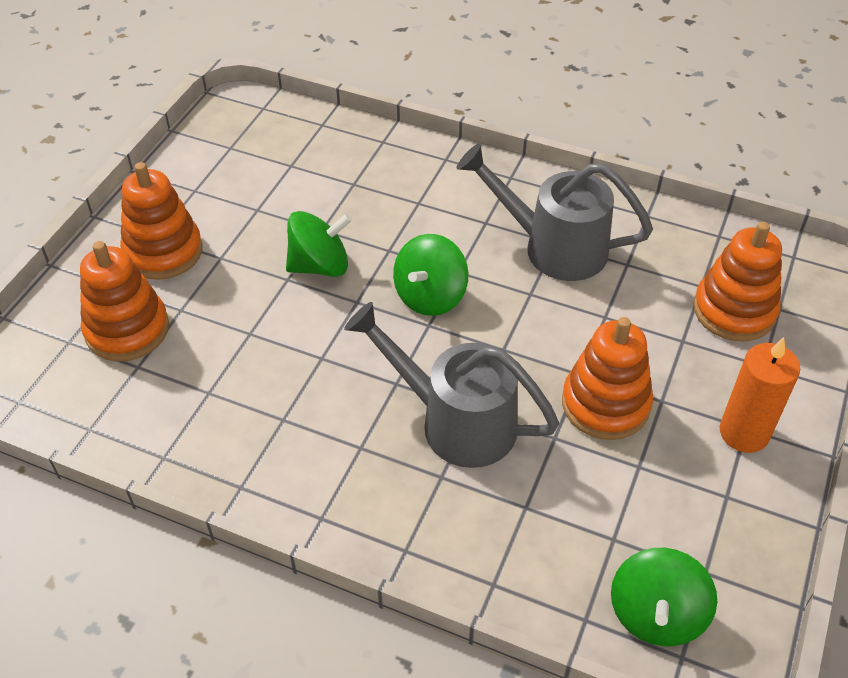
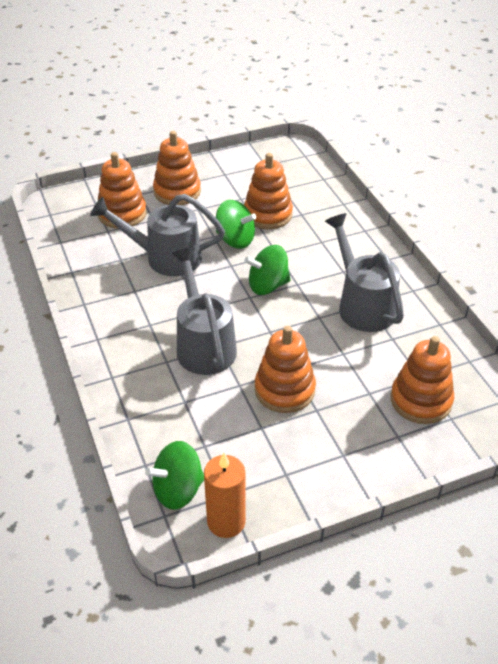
camera: 45 degrees right, 5 degrees down
(265, 348) = (165, 258): none -> grey watering can
(316, 209) = (268, 214): none -> orange stacking toy
(744, 433) = (338, 456): orange candle -> orange candle (226, 521)

